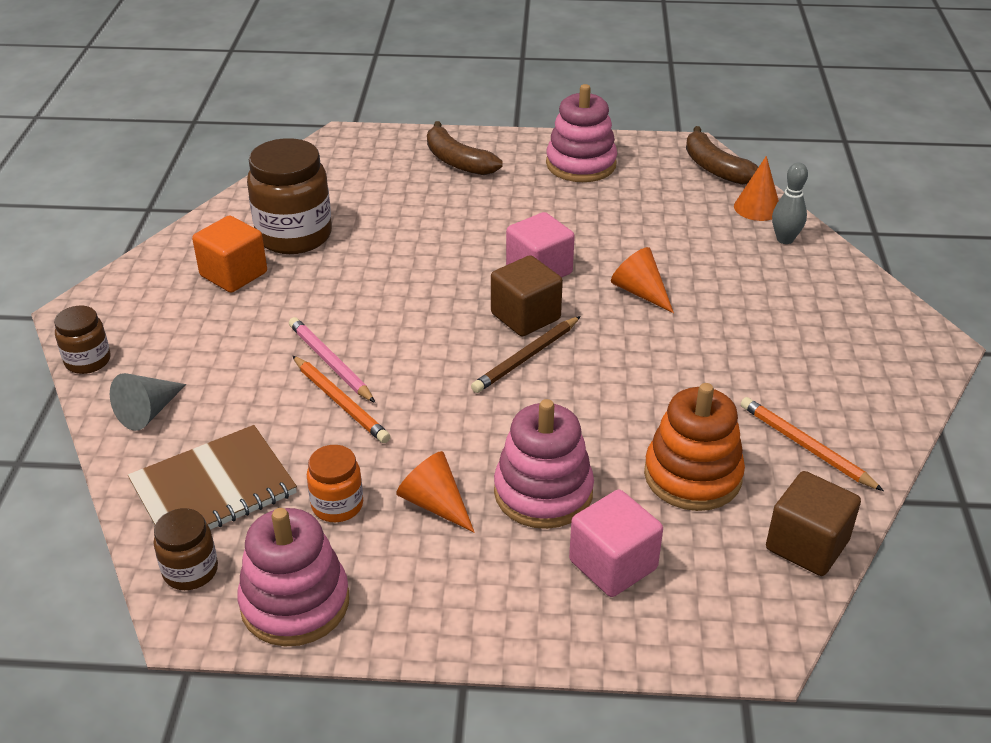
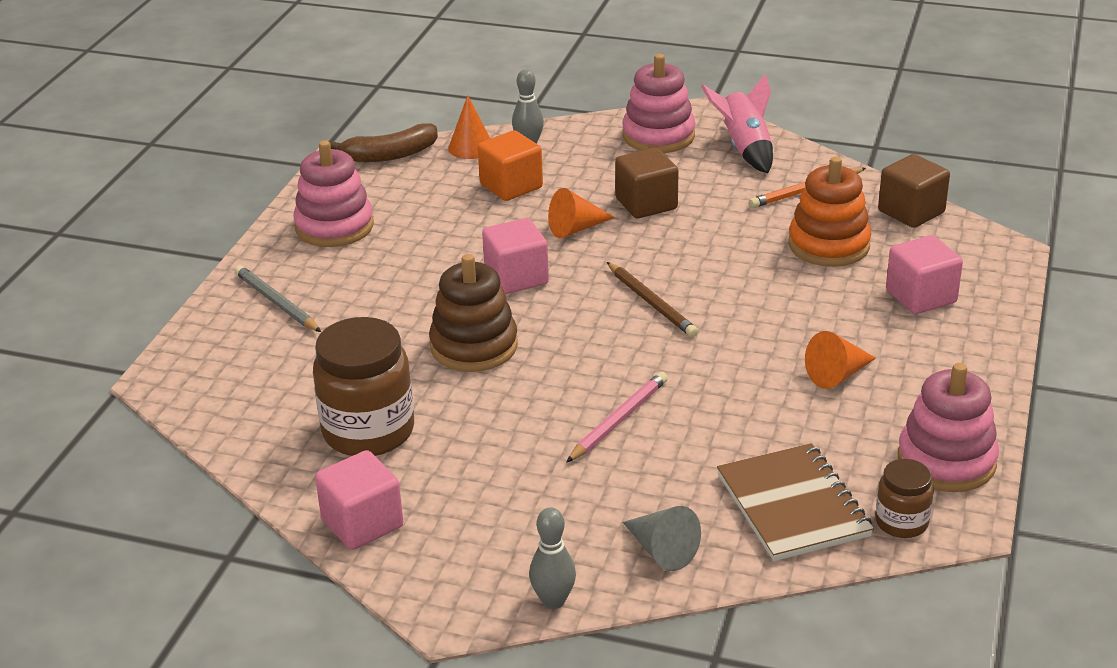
camera: 75 degrees left, 5 degrees down
(88, 361) = (553, 601): brown jar -> grey bowling pin
(181, 254) = (362, 523): none -> pink cube
(234, 274) = (427, 481): orange cube -> orange cube (511, 186)
(330, 362) = (618, 420): pink pencil -> pink pencil turned 150 degrees clockwise
(337, 505) = (830, 429): orange jar -> none
(340, 402) = (684, 418): orange pencil -> none
(423, 265) = (474, 346): none -> brown stacking toy
(457, 161) = (276, 302): brown banana -> grey pencil
(525, 316) = (588, 295): brown cube -> brown cube (646, 204)
(543, 492) = (834, 318): pink stacking toy -> pink stacking toy (658, 136)
(873, 387) = (744, 149): none -> pink rocket

